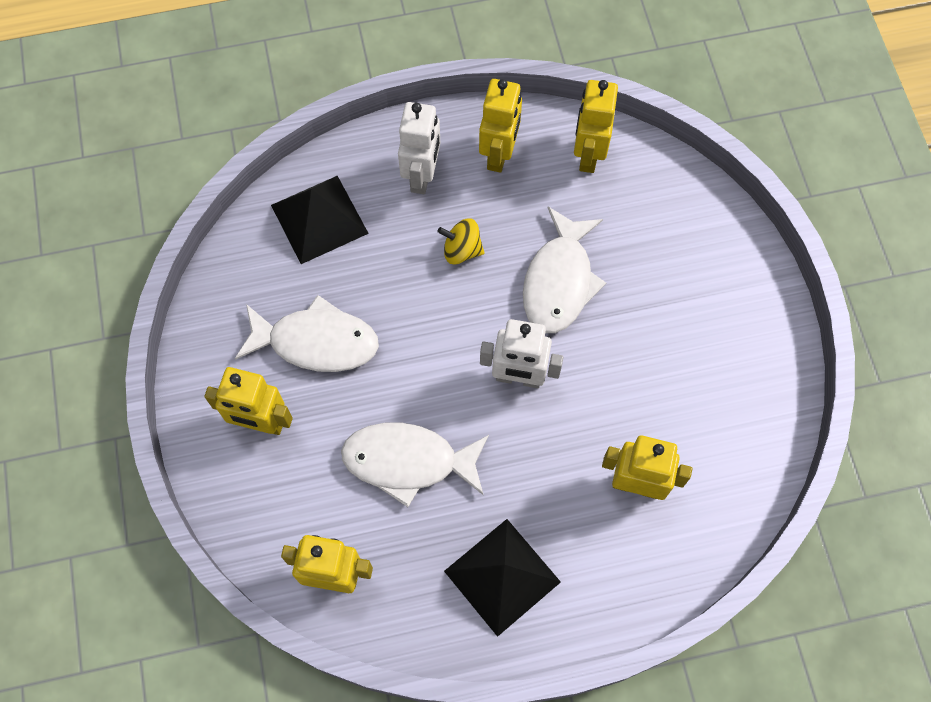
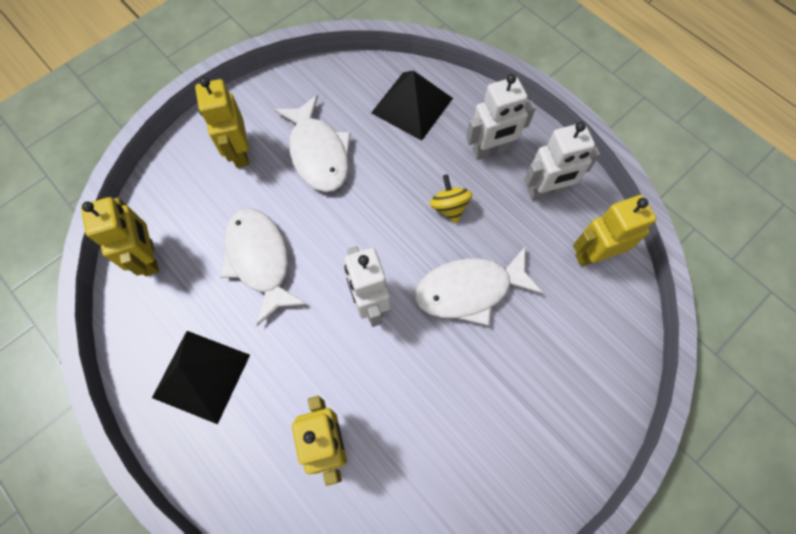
camera: 60 degrees right, 0 degrees up
(499, 154) = (546, 191): yellow robot -> white robot

